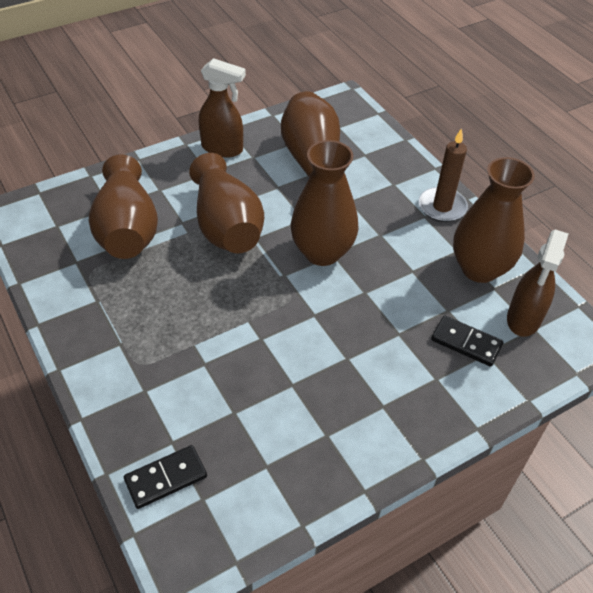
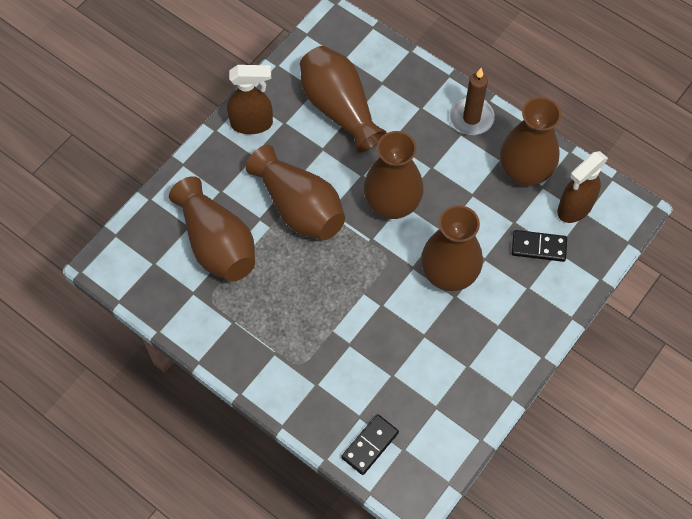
camera: 20 degrees left, 15 degrees up
(351, 334) = (449, 274): none -> brown vase
(523, 319) = (574, 208): brown spray bottle -> brown spray bottle turned 45 degrees clockwise

